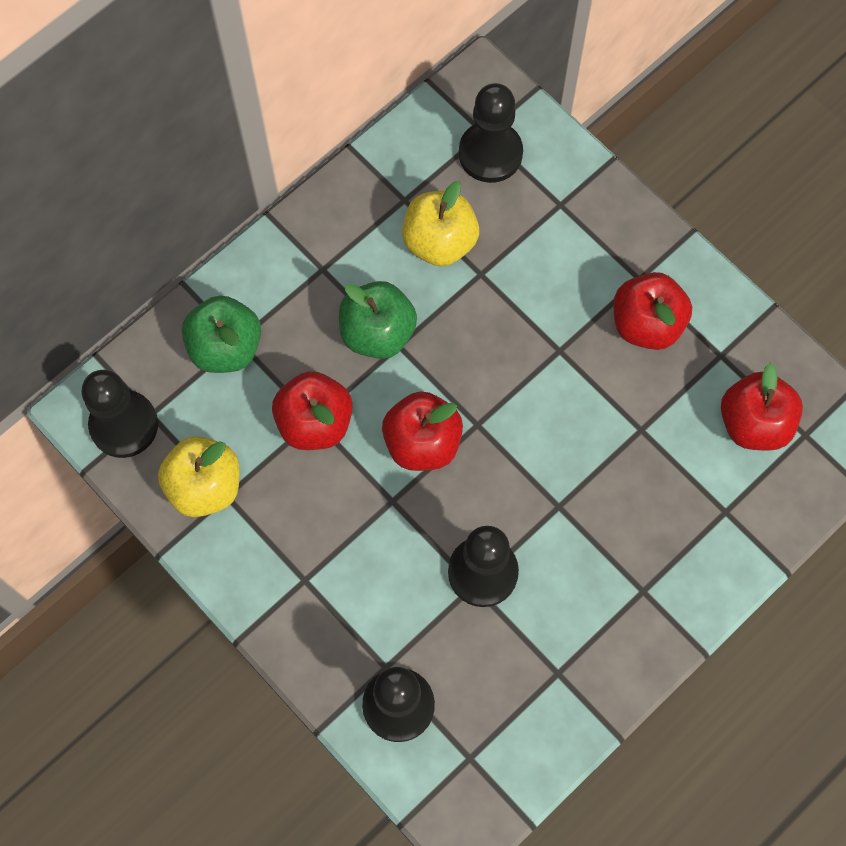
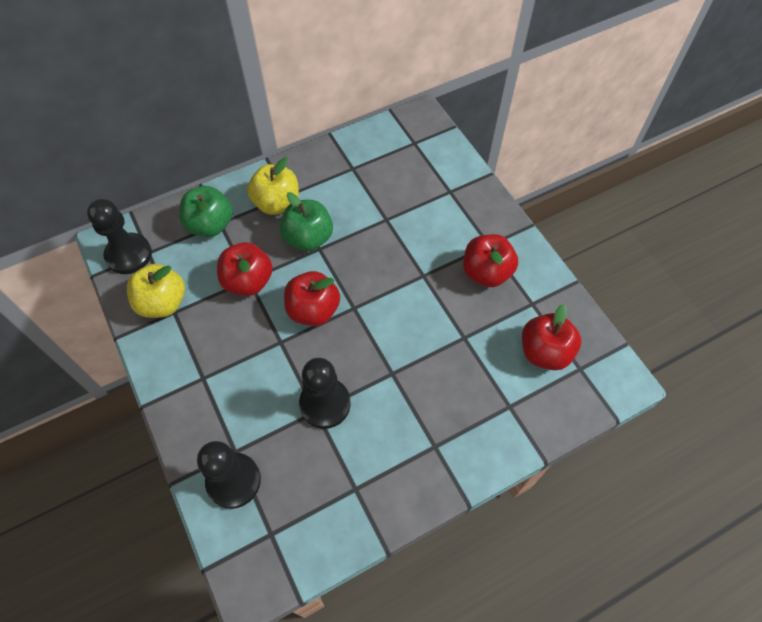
camera: 15 degrees right, 10 degrees down
(439, 242) = (366, 195): yellow apple -> yellow apple (277, 203)
(490, 153) = (414, 154): black pawn -> none

